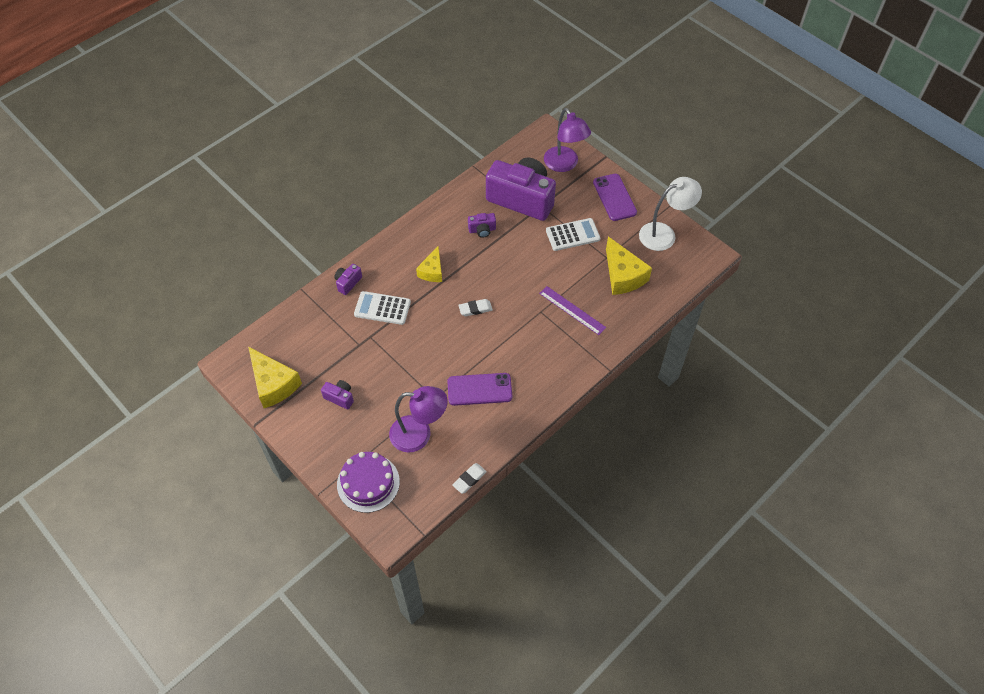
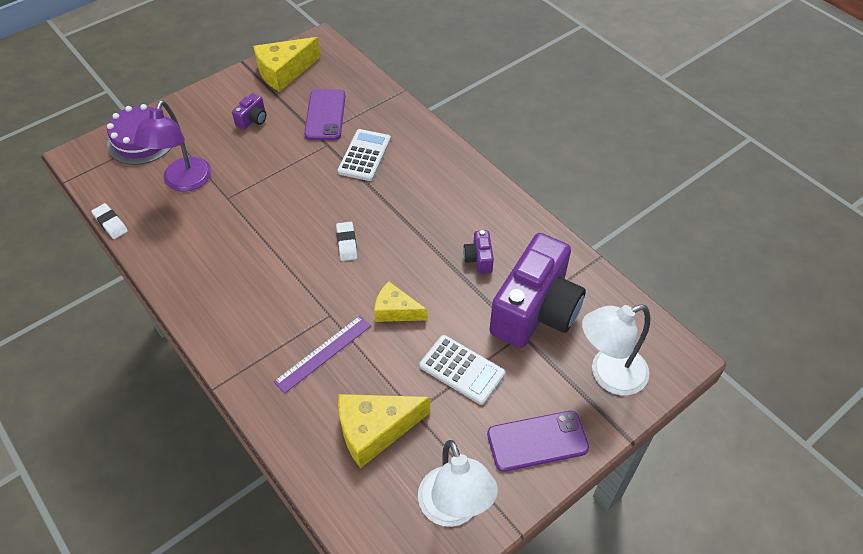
camera: 95 degrees right, 5 degrees down
(348, 283) = (407, 127): purple camera -> none
(432, 271) = (414, 203): yellow cheese -> yellow cheese (395, 310)
(479, 389) = (225, 240): purple phone -> purple phone (325, 115)
(564, 164) = (608, 375): purple lamp -> white lamp
(572, 235) = (462, 370): white calculator -> white calculator turned 45 degrees counterclockwise

